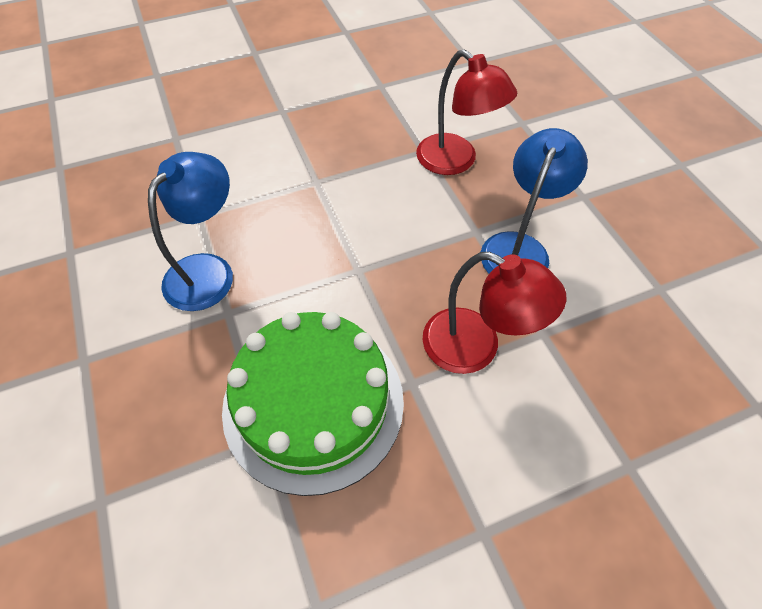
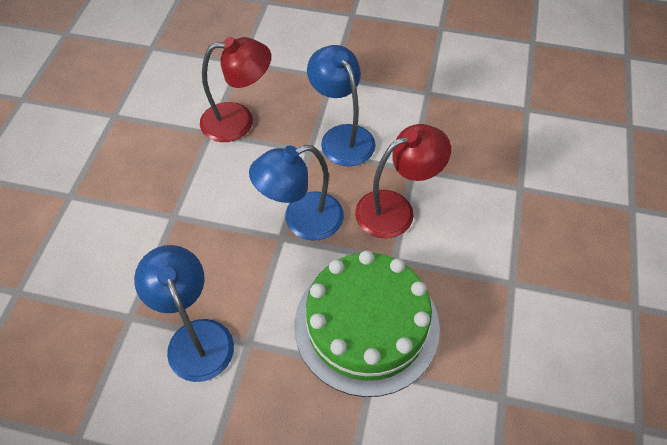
camera: 55 degrees left, 0 degrees up
(390, 274) = (302, 220): none -> blue lamp

